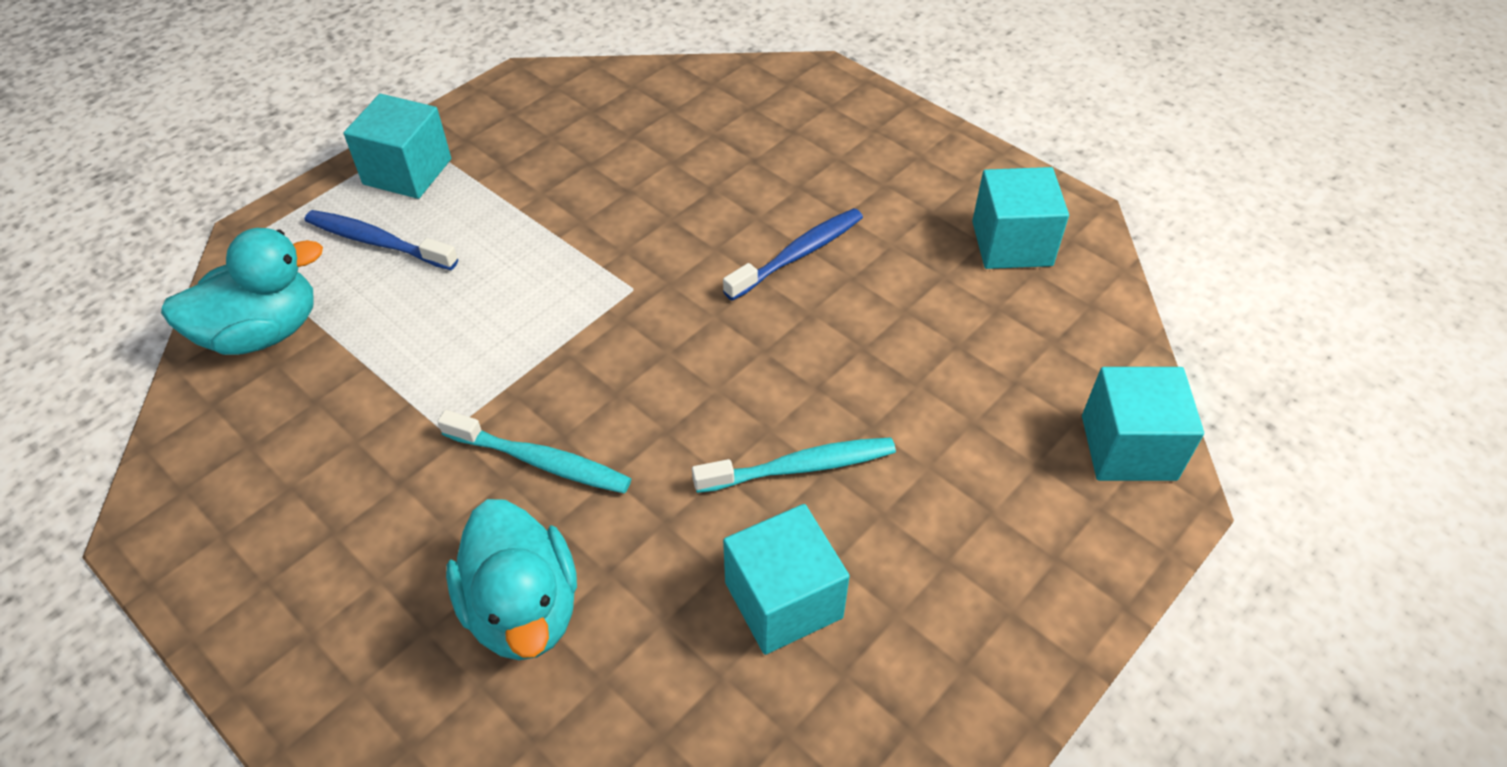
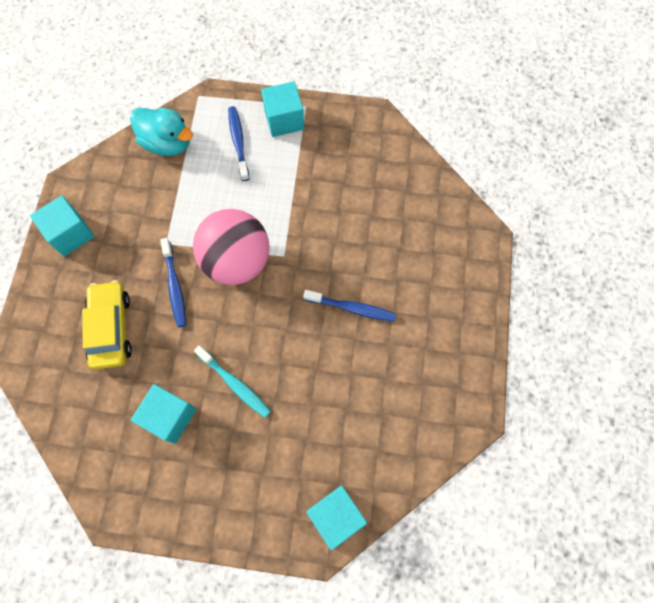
camera: 55 degrees right, 20 degrees up
(523, 609) = (111, 328): turquoise duck -> yellow car
(541, 461) = (175, 286): turquoise toothbrush -> blue toothbrush
(583, 351) = (237, 261): none -> pink ball
(1011, 243) = (430, 398): turquoise cube -> turquoise cube (70, 234)

